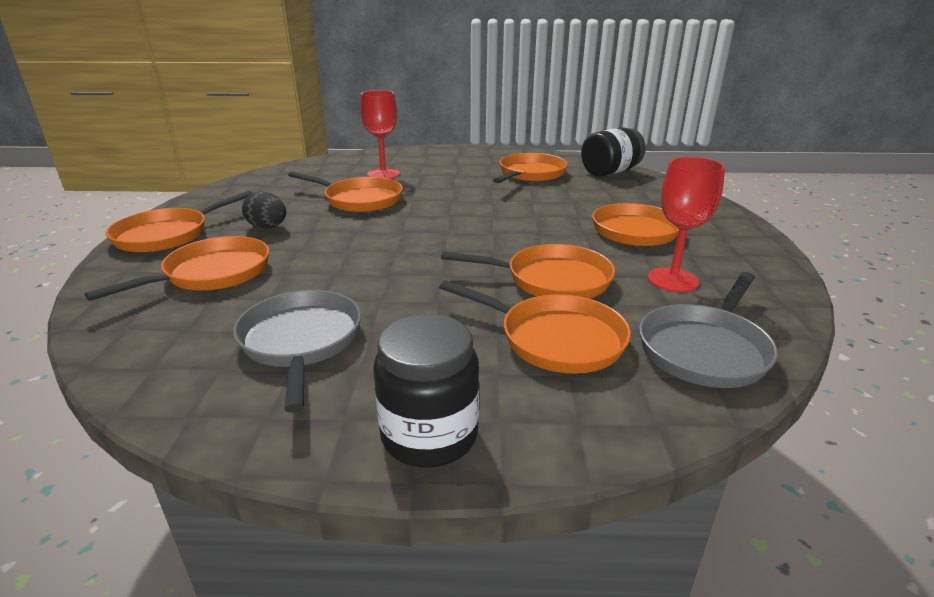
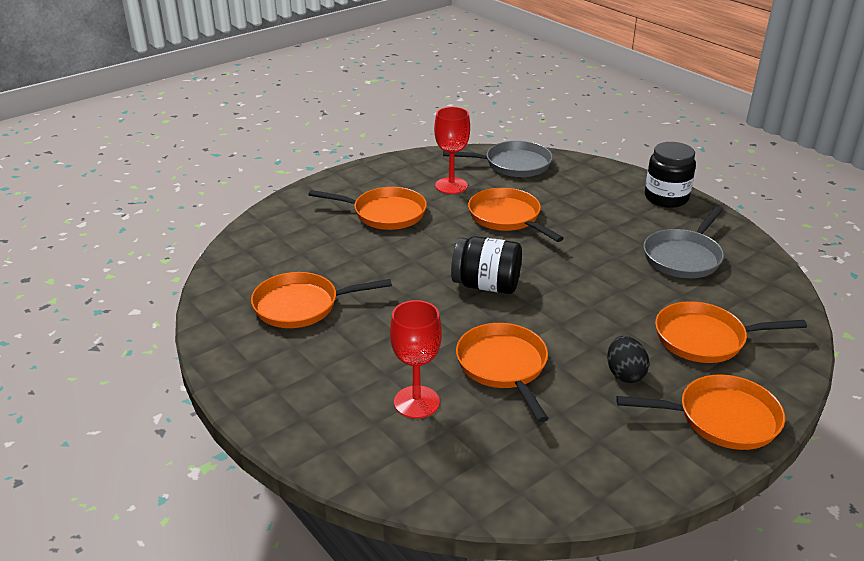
camera: 130 degrees left, 5 degrees up
(555, 339) = (563, 197): orange pan -> none
(610, 172) = (243, 265): black jar -> black jar (486, 285)

